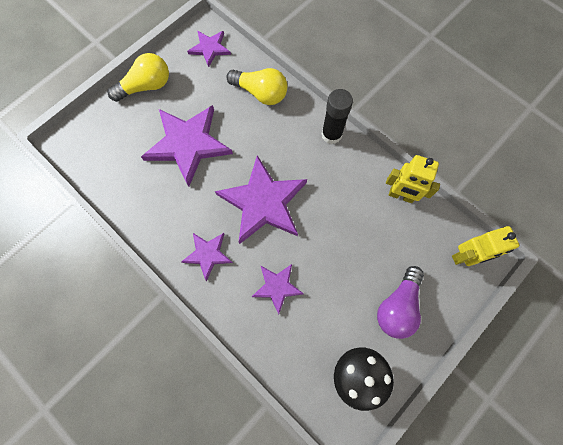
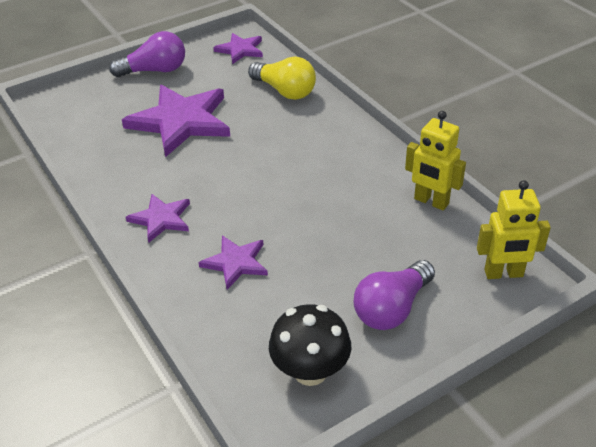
camera: 15 degrees right, 30 degrees down
(146, 86) = (155, 71): yellow light bulb -> purple light bulb
(263, 202) = (250, 182): purple star -> none
(331, 134) = (359, 136): black glue stick -> none

